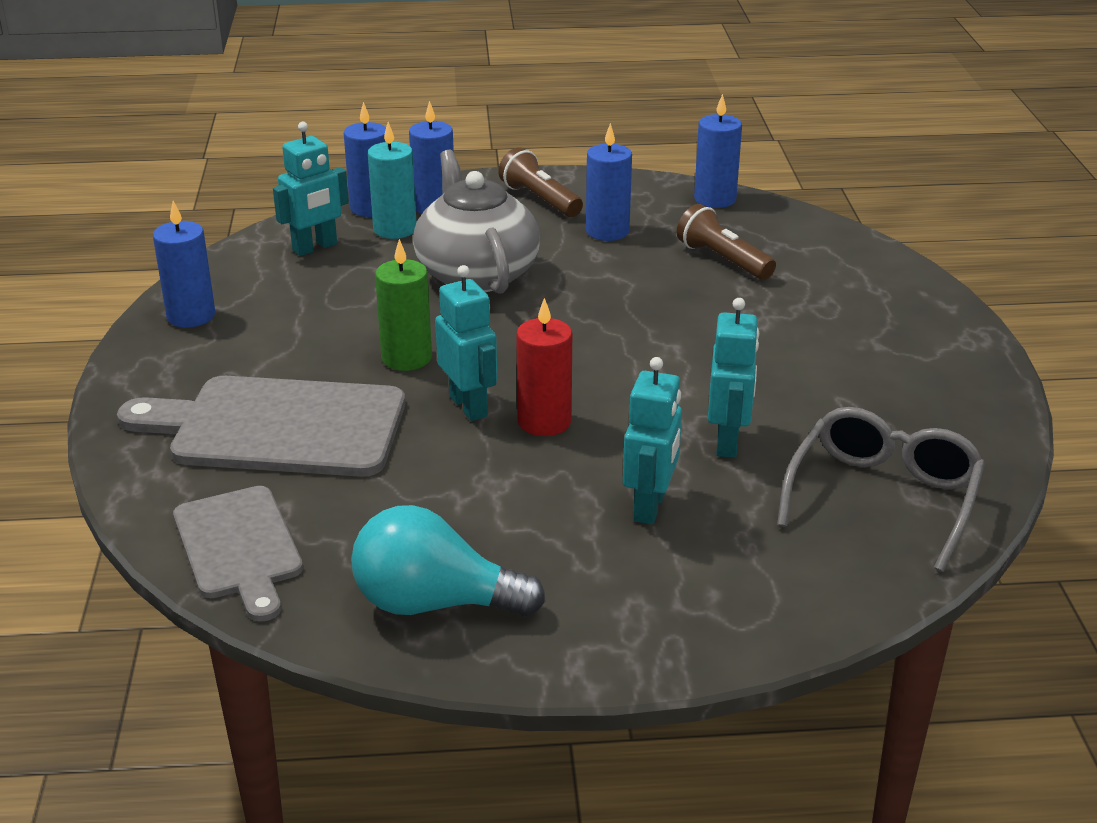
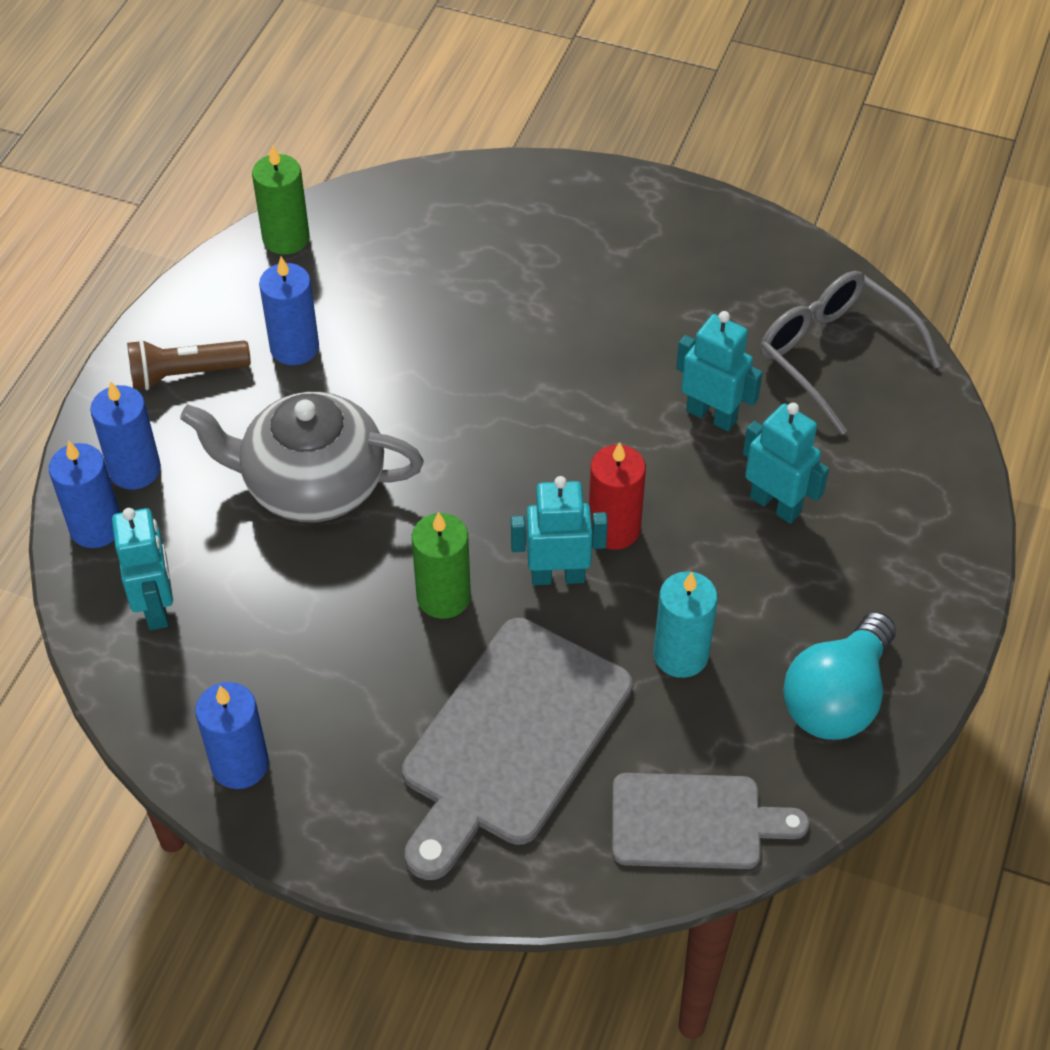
camera: 65 degrees left, 20 degrees up
(395, 229) = (164, 522): turquoise candle -> turquoise candle (681, 655)
(715, 199) = (286, 238): blue candle -> green candle
(722, 260) = (411, 286): brown flashlight -> none

